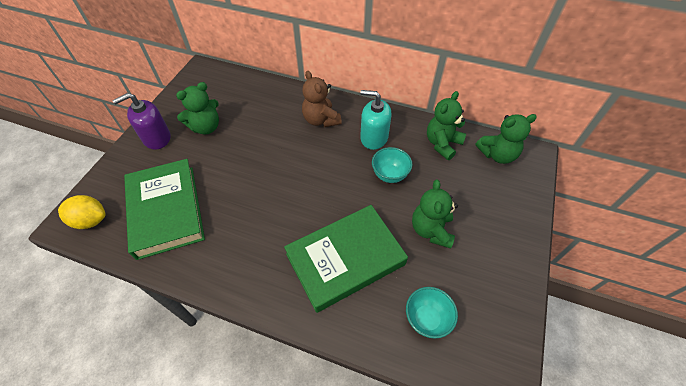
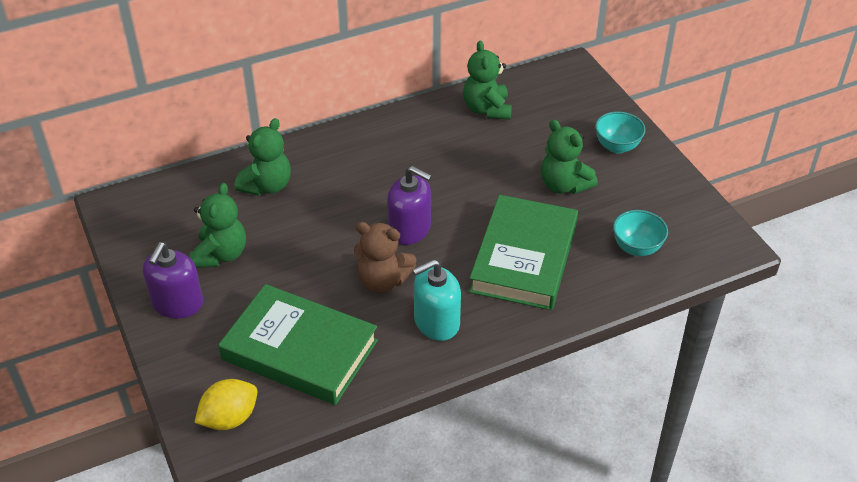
camera: 45 degrees left, 10 degrees down
(306, 185) = (410, 229): none -> purple soap dispenser
(321, 120) = (340, 164): brown teddy bear -> brown teddy bear (383, 281)
(374, 137) = (416, 145): turquoise soap dispenser -> turquoise soap dispenser (436, 322)
(389, 175) = (474, 167): turquoise bowl -> turquoise bowl (617, 147)
(497, 155) = (545, 87): green teddy bear -> green teddy bear (267, 186)

